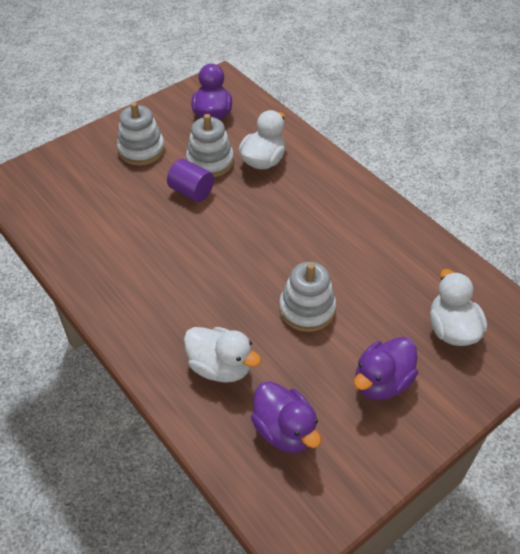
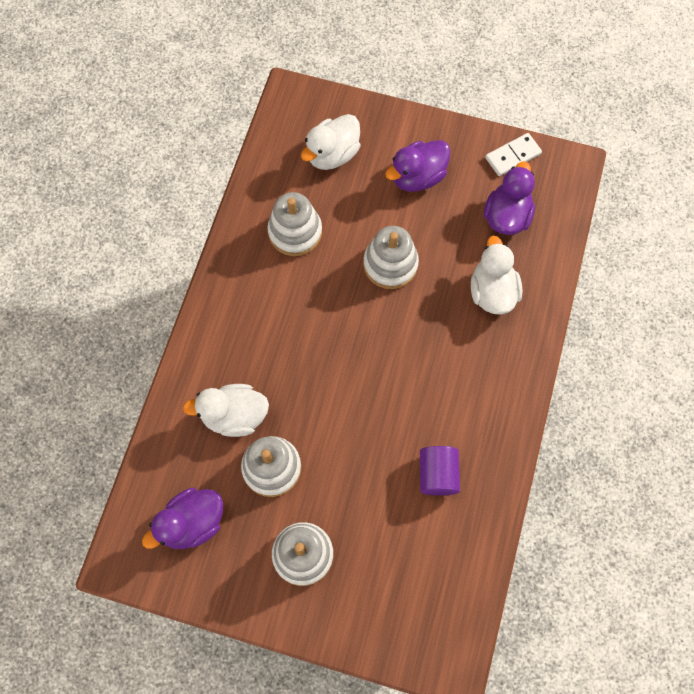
camera: 125 degrees left, 20 degrees up
(191, 191) = (326, 454): purple cylinder -> purple cylinder (437, 474)
(348, 485) = (513, 156): none -> white domino
(381, 382) = (417, 177): purple duck -> purple duck turned 135 degrees clockwise
(387, 263) = (295, 232): none -> white stacking toy

